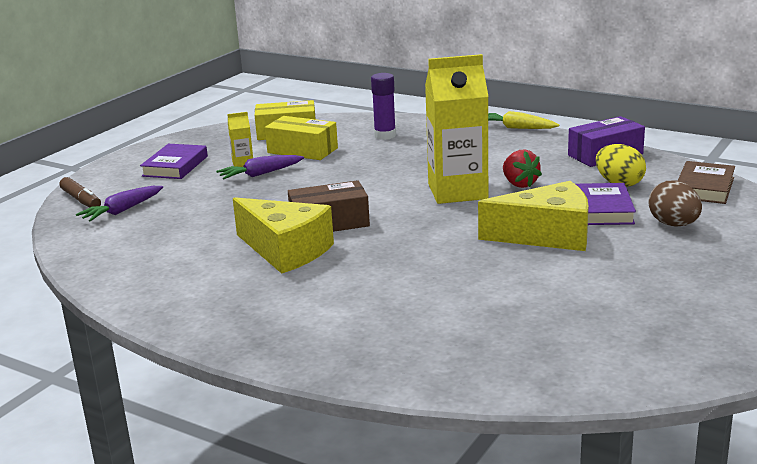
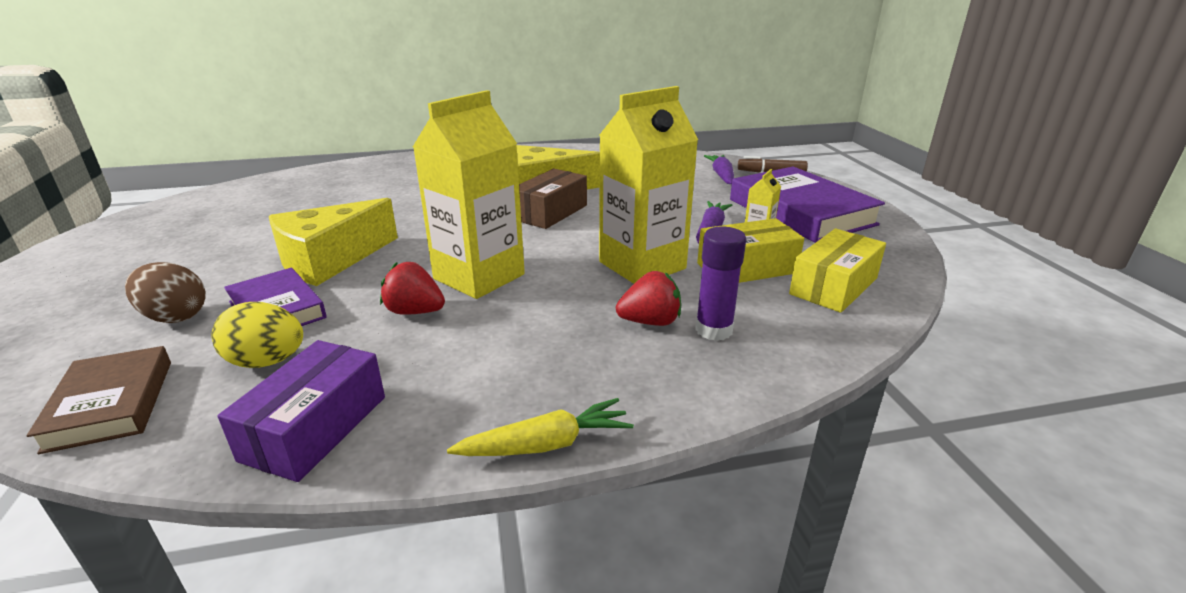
camera: 135 degrees right, 5 degrees up
(175, 166) = (800, 212): purple book -> purple book, size x1.73
(352, 168) = (642, 265): none -> yellow carton
(406, 146) = (650, 322): none -> red strawberry

